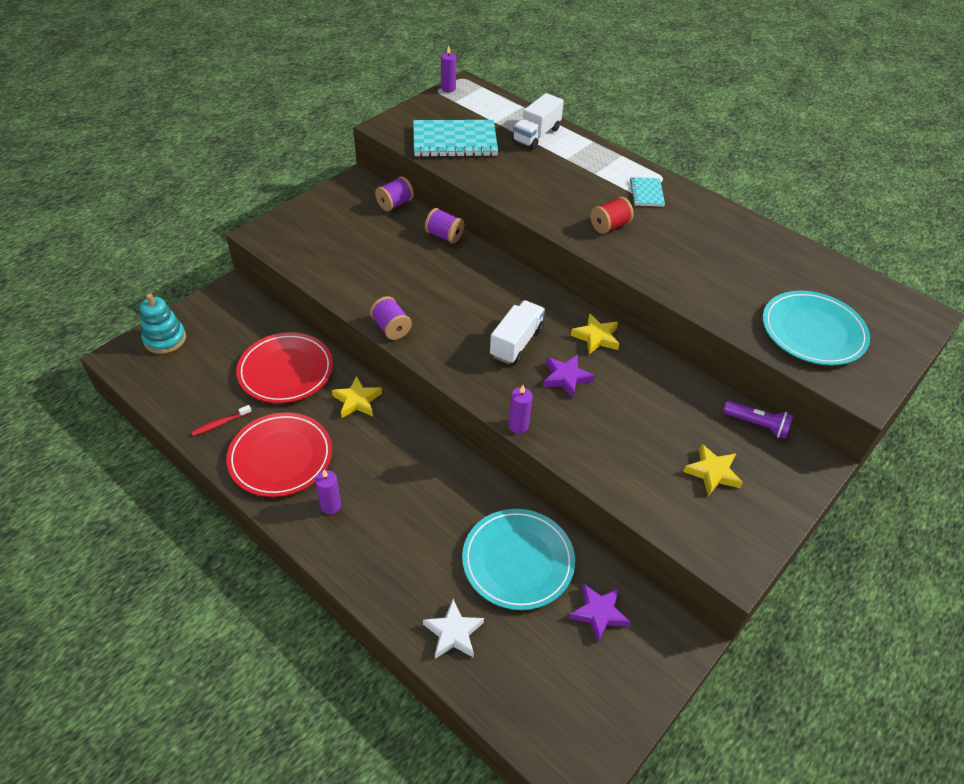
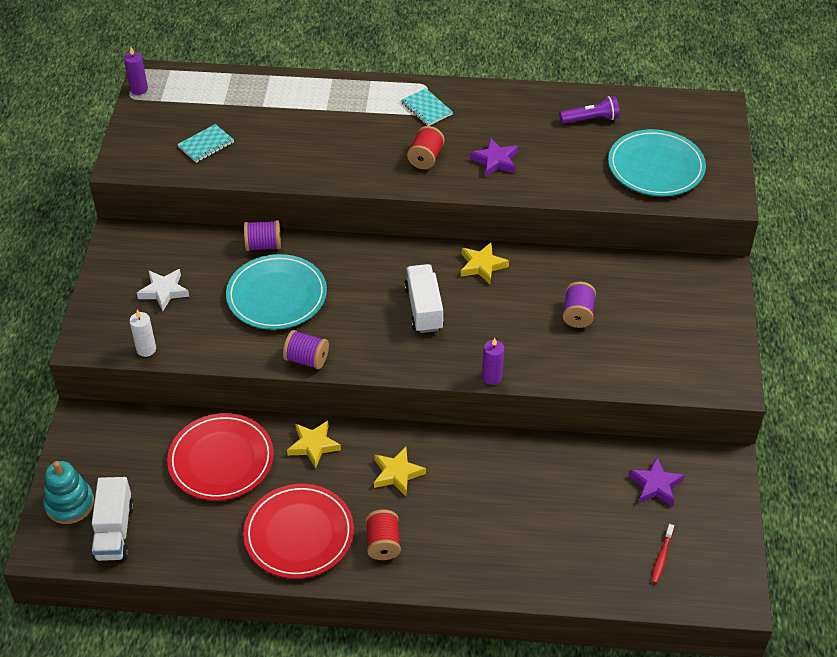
camera: 35 degrees left, 0 degrees up
(220, 423) = (213, 542): red toothbrush -> red toothbrush (661, 557)
(293, 259) = (146, 349): none -> white candle
(331, 505) = (383, 543): purple candle -> red spool
(395, 204) = (183, 239): purple spool -> purple spool (578, 314)
(453, 633) = (570, 569): white star -> white star (164, 291)
(454, 141) = (206, 145): turquoise notebook -> turquoise notebook, size x0.50
(518, 561) = (566, 487): turquoise plate -> turquoise plate (277, 295)
(536, 135) = (275, 98): white truck -> white truck (114, 531)
(566, 378) = (491, 315): purple star -> purple star (495, 161)
(712, 472) = (661, 324): yellow star -> yellow star (397, 474)
(757, 424) = (660, 267): purple flashlight -> purple flashlight (590, 119)

